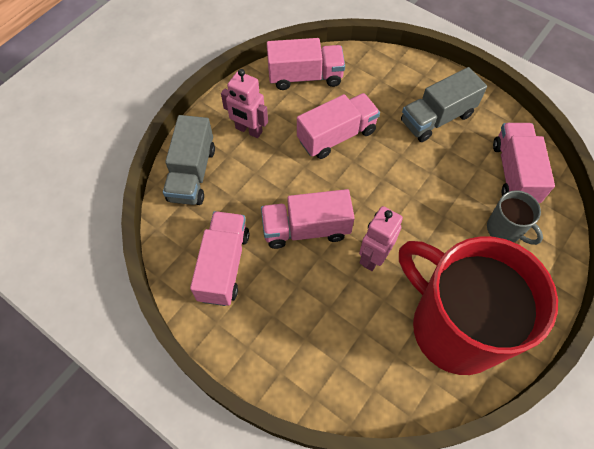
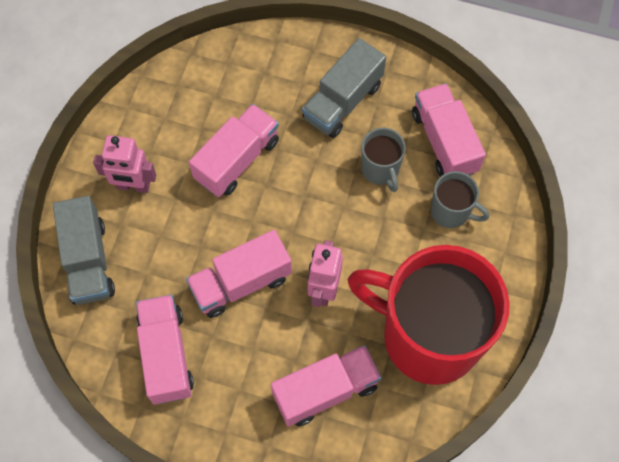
camera: 20 degrees left, 5 degrees up
(305, 77) = (175, 96): pink truck -> pink truck (325, 390)
(452, 178) = (380, 170): none -> grey mug

